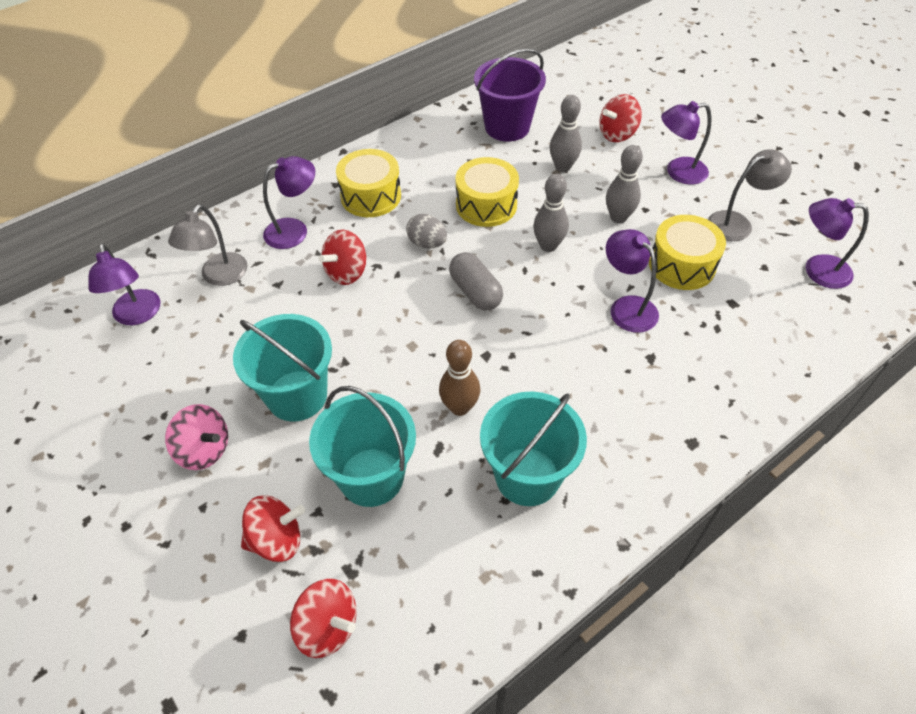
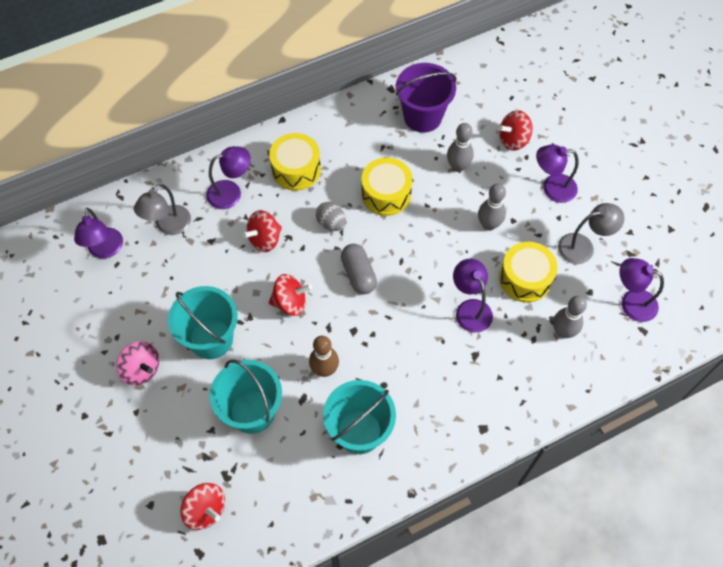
camera: 10 degrees right, 10 degrees up
(277, 540) = (182, 445): red spinning top -> red spinning top (290, 302)
(548, 246) = (425, 242): grey bowling pin -> grey bowling pin (563, 332)

